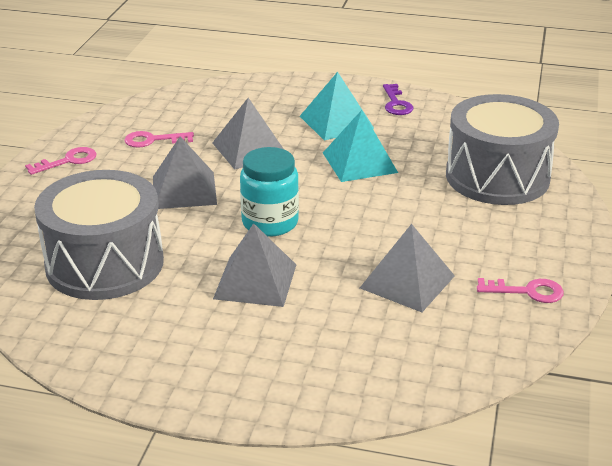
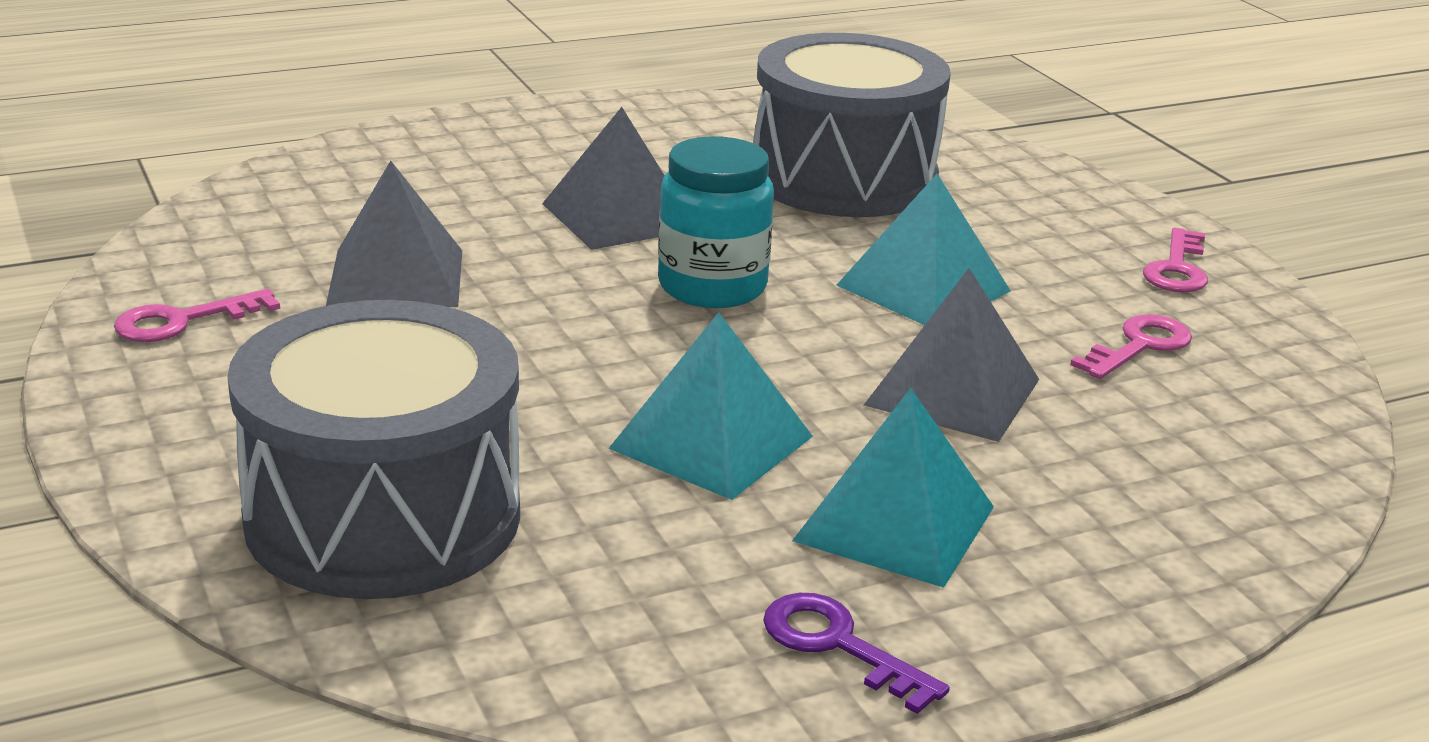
camera: 140 degrees right, 5 degrees down
(184, 190) = (923, 288): grey pyramid -> turquoise pyramid

